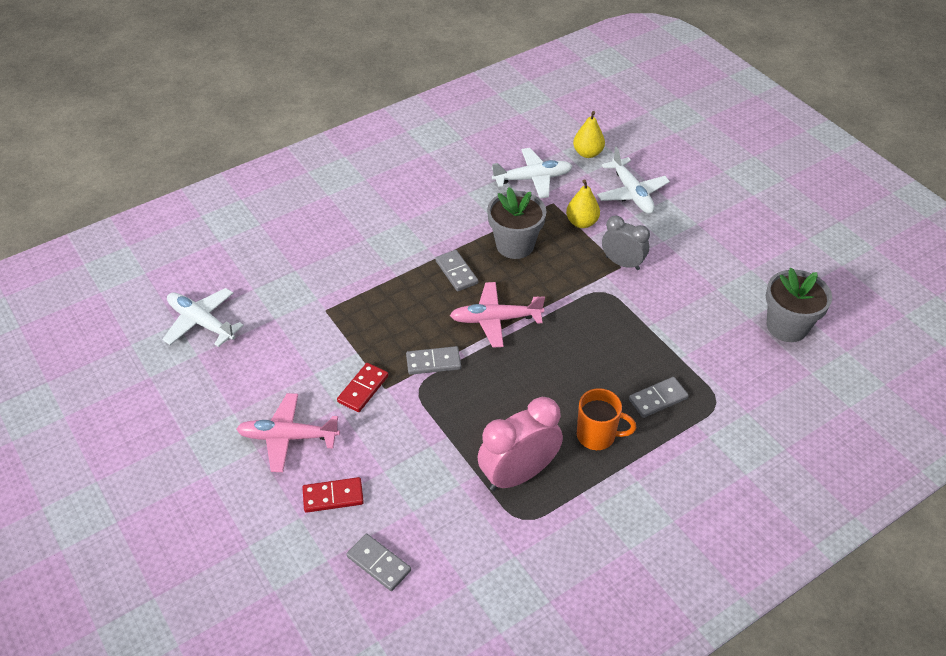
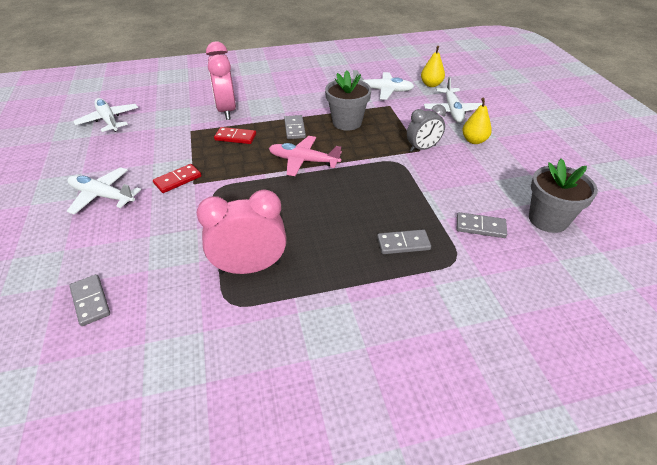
camera: 20 degrees right, 5 degrees down
(288, 437) = (102, 196): pink plane -> white plane
(333, 496) = (99, 242): red domino -> red domino (235, 137)
(350, 264) = (226, 110): none -> pink clock
(433, 362) = (239, 176): grey domino -> grey domino (480, 227)
(581, 222) = (404, 119): yellow pear -> yellow pear (474, 140)
(597, 436) = (334, 257): orange mug -> none
(622, 263) = (422, 148): grey clock -> grey clock turned 105 degrees clockwise

